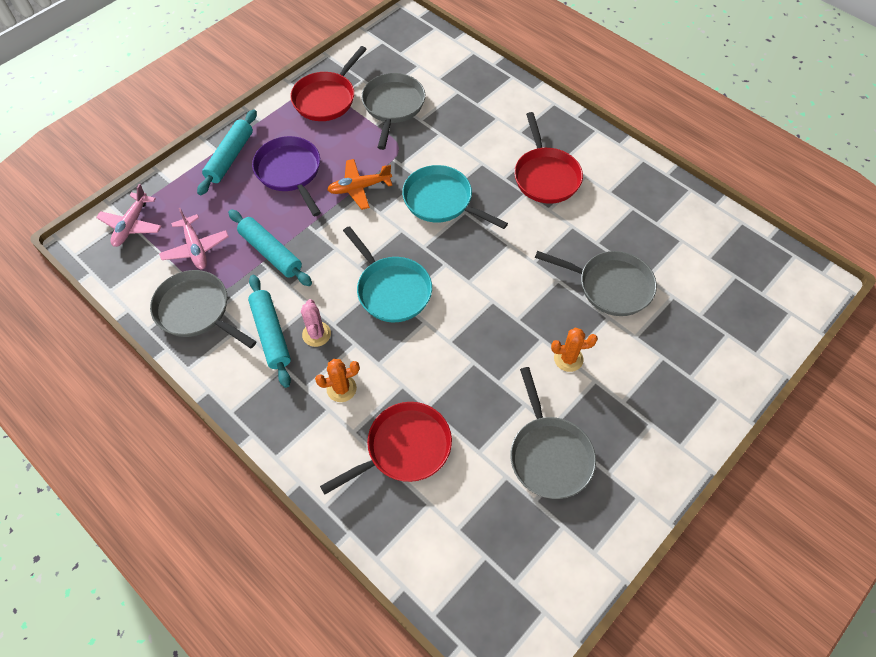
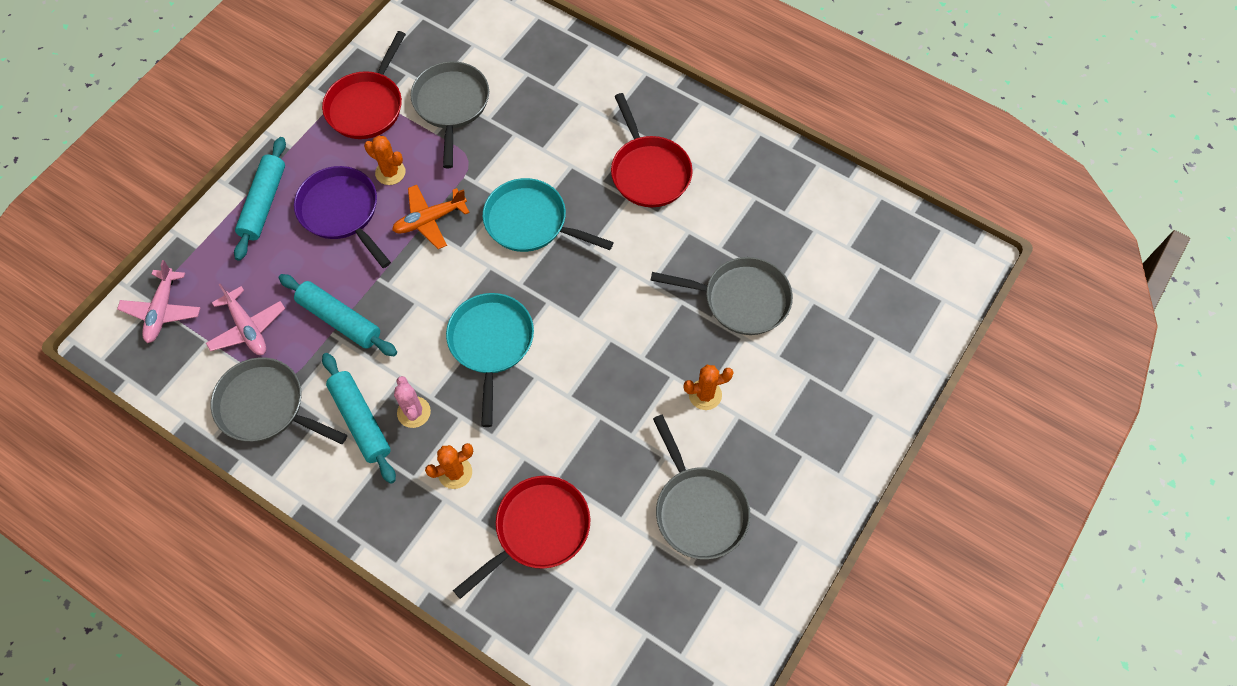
camera: 10 degrees left, 5 degrees up
(334, 148) = (390, 172): none -> orange cactus
(391, 290) = (491, 344): turquoise pan -> turquoise pan turned 135 degrees counterclockwise

